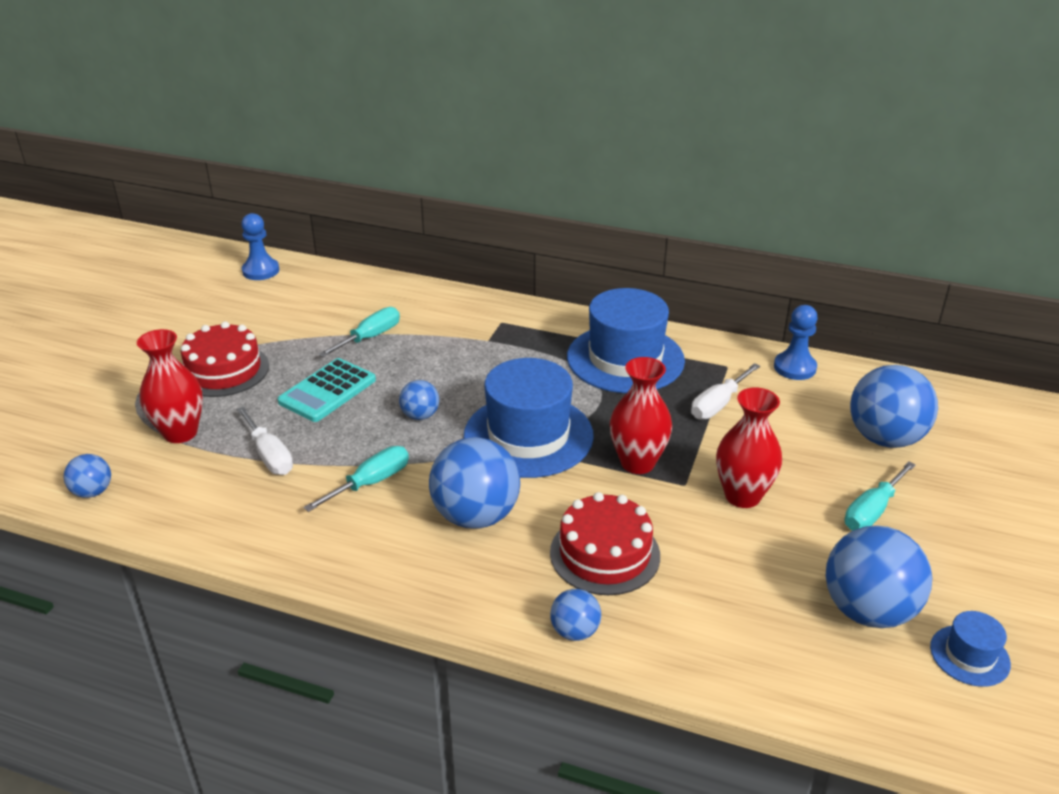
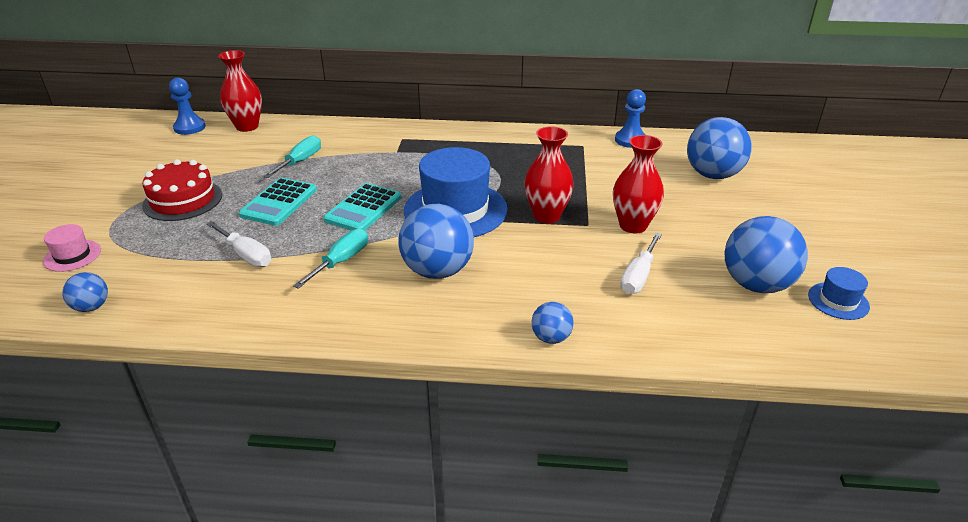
camera: 15 degrees left, 0 degrees up
(91, 424) = (72, 255): none -> pink hat
(180, 433) = (159, 250): red vase -> red vase (247, 126)
(420, 415) = (363, 209): blue ball -> turquoise calculator
(605, 554) = (550, 280): red cake -> none
(625, 359) = (507, 150): blue hat -> none
(718, 404) = (587, 170): white screwdriver -> white screwdriver (638, 276)
(872, 511) = (727, 221): turquoise screwdriver -> none

